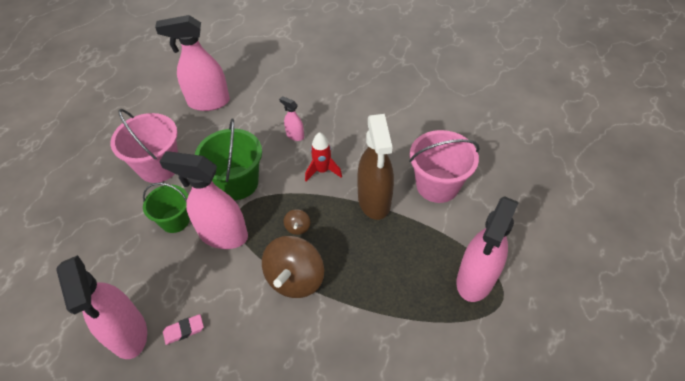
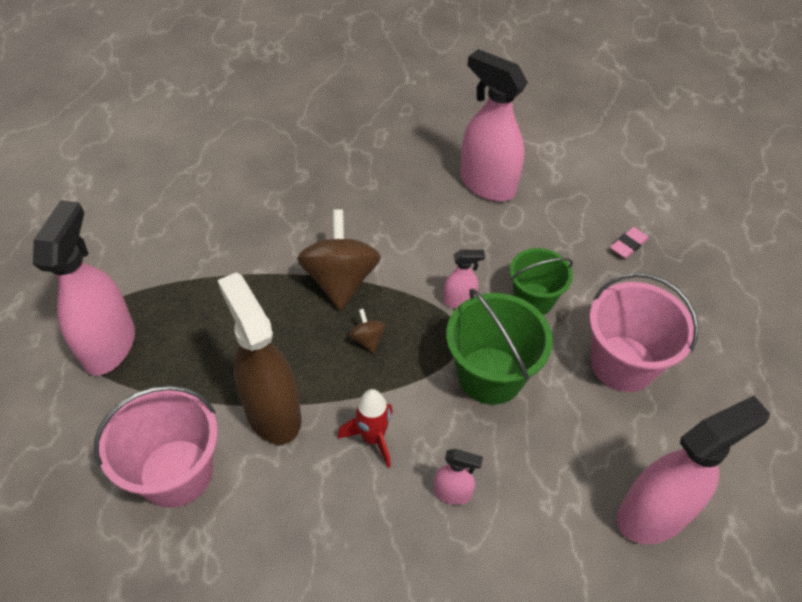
camera: 155 degrees right, 0 degrees up
(184, 330) = (433, 202): pink eraser -> pink eraser (628, 245)
(223, 235) = (459, 301): pink spray bottle -> pink spray bottle, size x0.46

